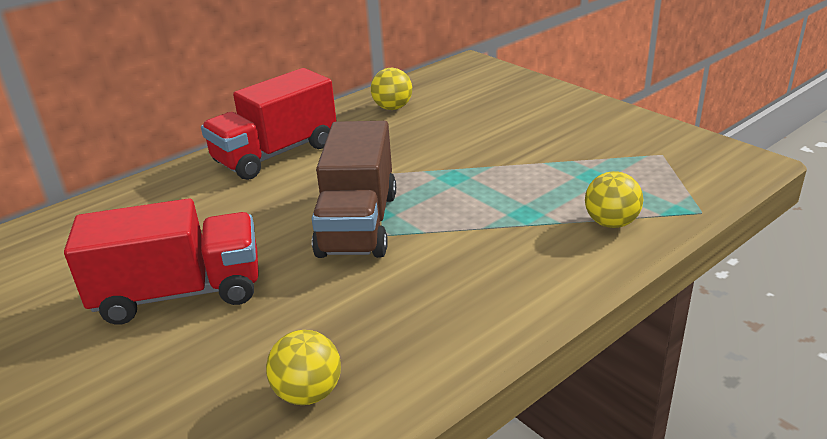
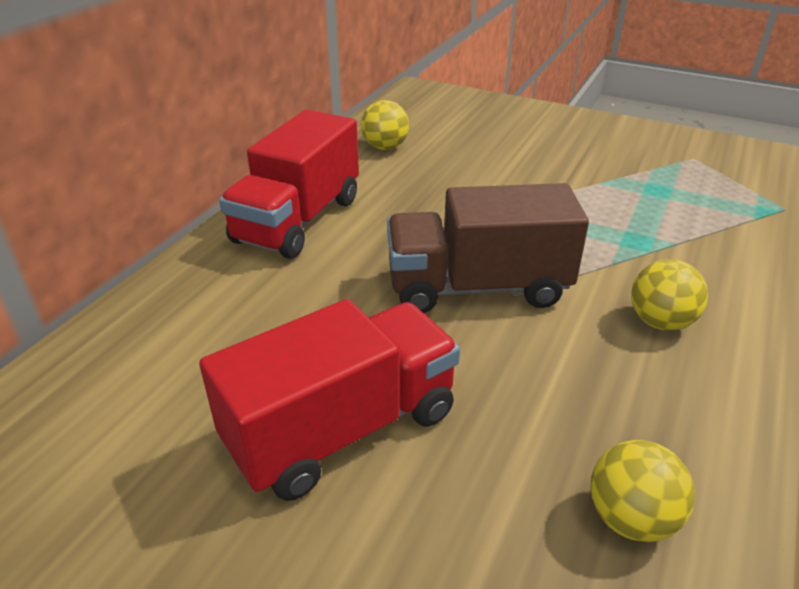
camera: 25 degrees left, 5 degrees up
(358, 224) = (477, 287): brown truck -> brown truck turned 105 degrees clockwise
(611, 223) = (723, 235): yellow ball -> yellow ball (660, 322)

